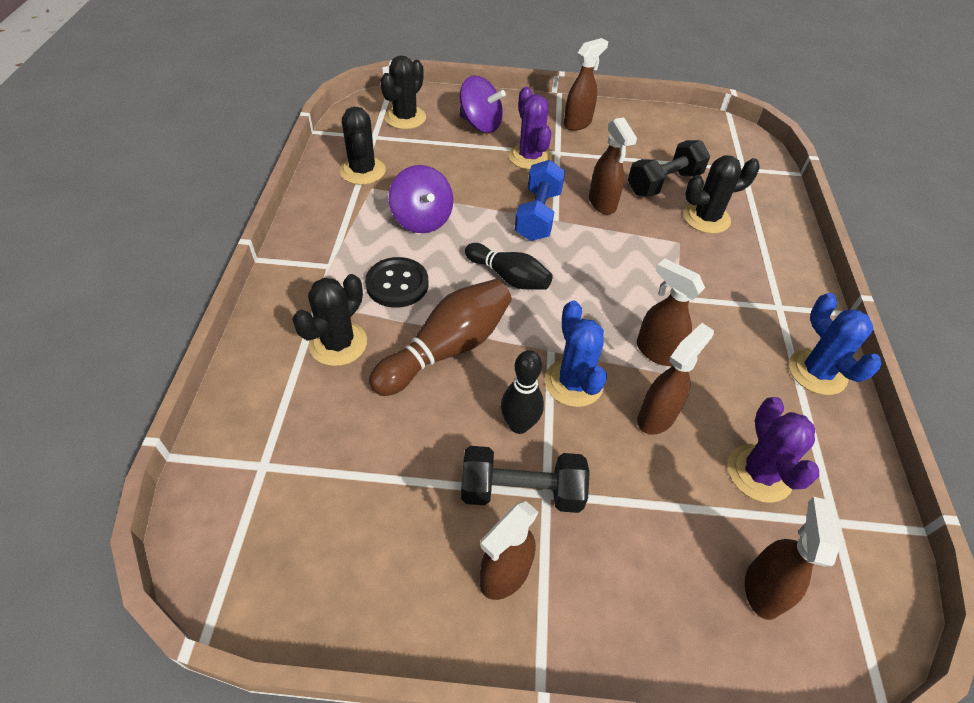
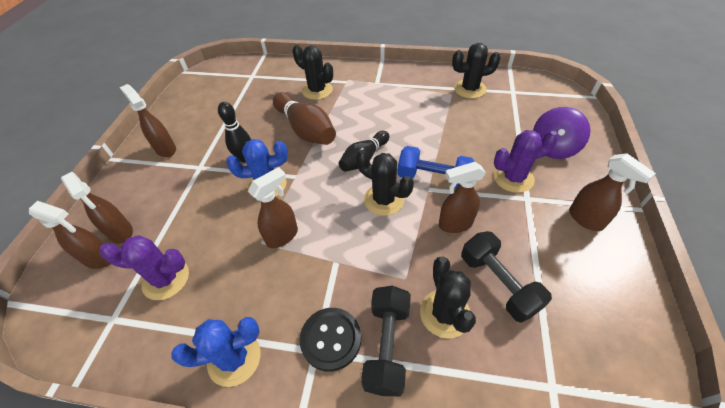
camera: 100 degrees right, 0 degrees up
(397, 284) = (360, 109): black button -> black button (331, 339)
(405, 118) = (544, 105): black cactus -> black cactus (384, 200)
(422, 219) = (421, 117): purple spinning top -> none
(521, 491) = (204, 157): black dumbbell -> black dumbbell (387, 345)
(657, 417) = (229, 226): brown spray bottle -> brown spray bottle (121, 232)

